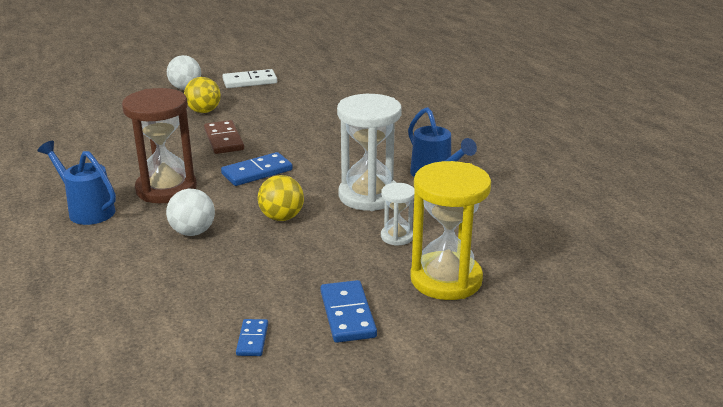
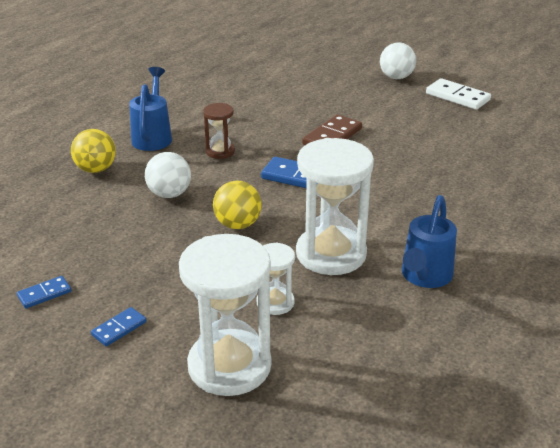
camera: 55 degrees right, 5 degrees up
(166, 189) = (220, 151): brown hourglass -> brown hourglass, size x0.50
(204, 111) = (368, 104): yellow ball -> yellow ball (96, 169)
(347, 314) = (119, 328): blue domino -> blue domino, size x0.58
(446, 279) = (229, 366): yellow hourglass -> white hourglass

